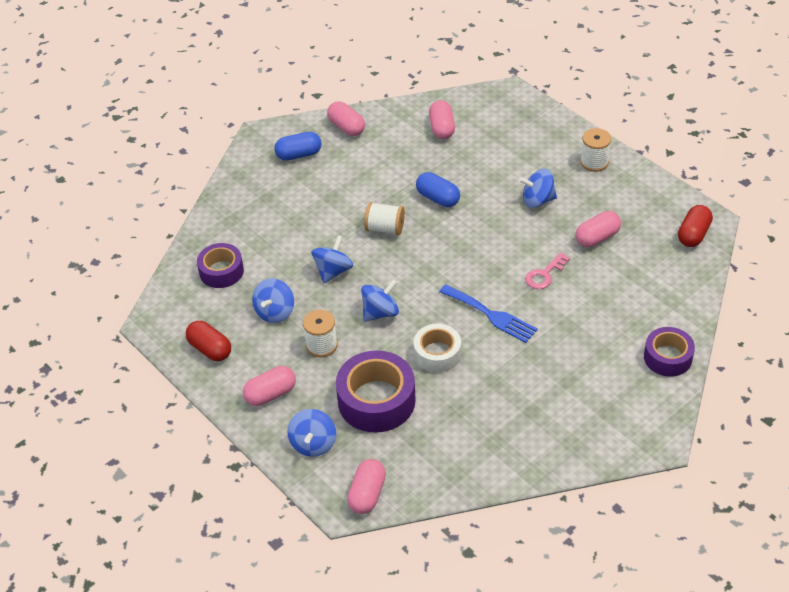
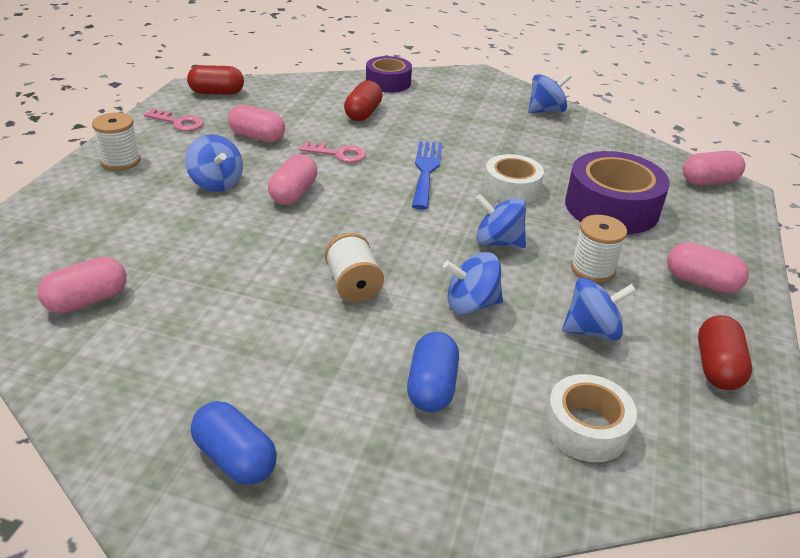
camera: 125 degrees left, 10 degrees down
(221, 271) = (586, 428): purple tape -> white tape
(313, 444) = (710, 229): blue spinning top -> blue spinning top (546, 111)
(346, 127) = (122, 420): pink capsule -> pink capsule (294, 193)
(438, 198) = (259, 258): blue capsule -> blue capsule (431, 387)
(608, 314) = (363, 113): none -> red capsule
(644, 201) = (178, 122): none -> pink key

